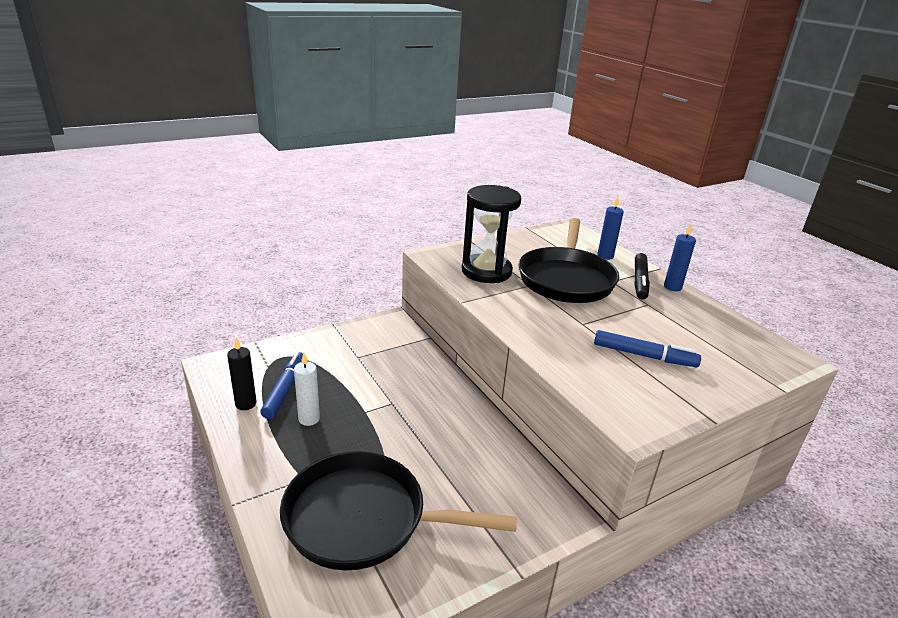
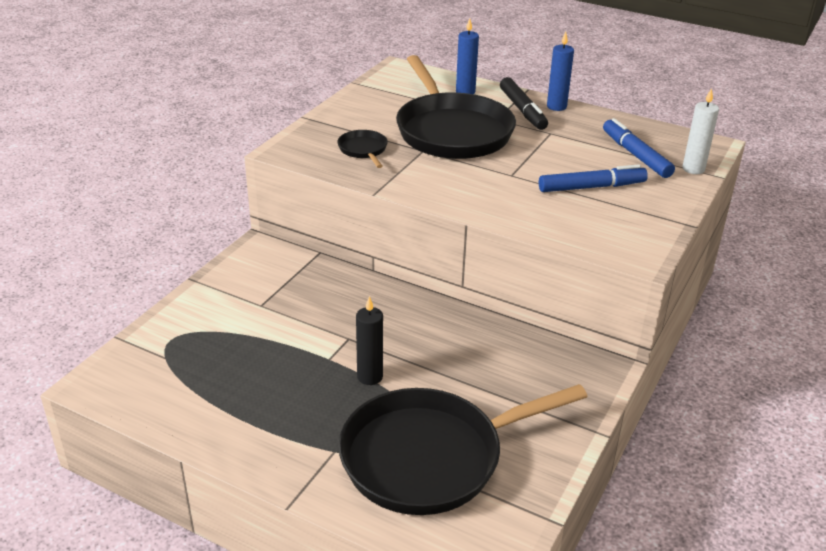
camera: 30 degrees left, 5 degrees up
(246, 404) = (185, 408): black candle -> black candle (370, 377)
(285, 389) = (215, 373): blue marker -> blue marker (636, 155)
(309, 419) = (276, 392): white candle -> white candle (693, 169)
(486, 271) = (363, 150): black hourglass -> black pan

